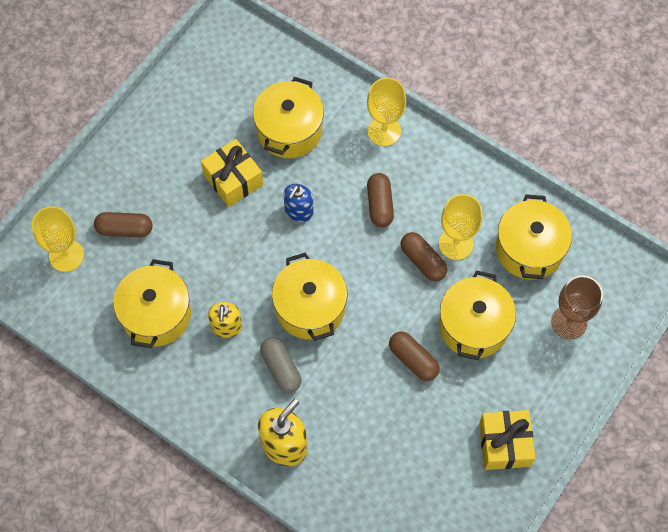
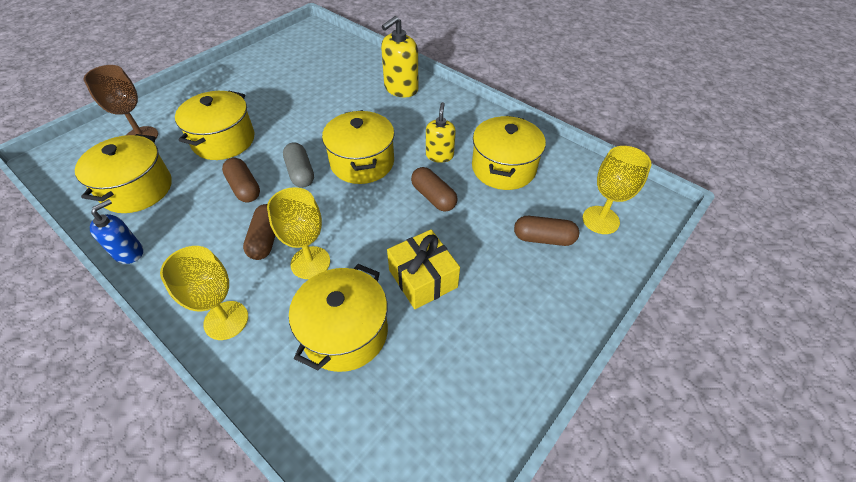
camera: 175 degrees left, 15 degrees down
(281, 368) = (396, 127): grey capsule -> grey capsule (300, 173)
(299, 211) = (354, 240): blue soap dispenser -> blue soap dispenser (129, 252)
(413, 360) = (285, 124): brown capsule -> brown capsule (433, 197)
(456, 244) = (205, 199): yellow goblet -> yellow goblet (310, 262)
(504, 444) = (239, 78): yellow gift -> none

